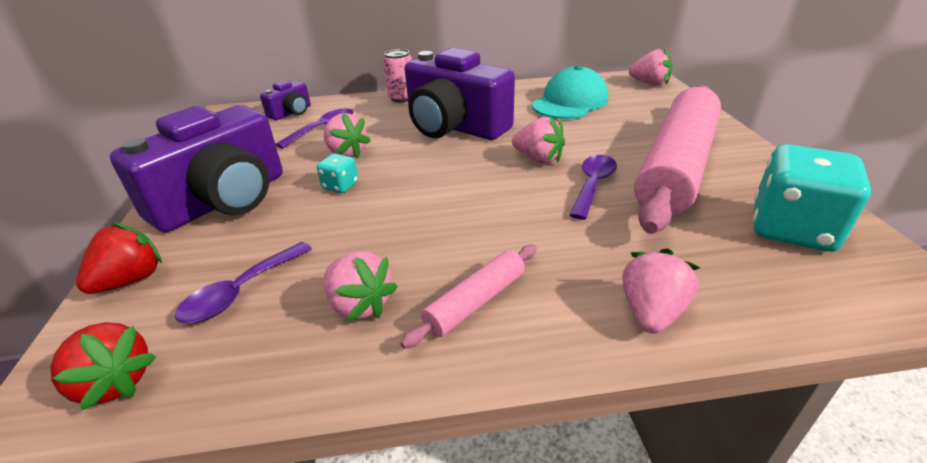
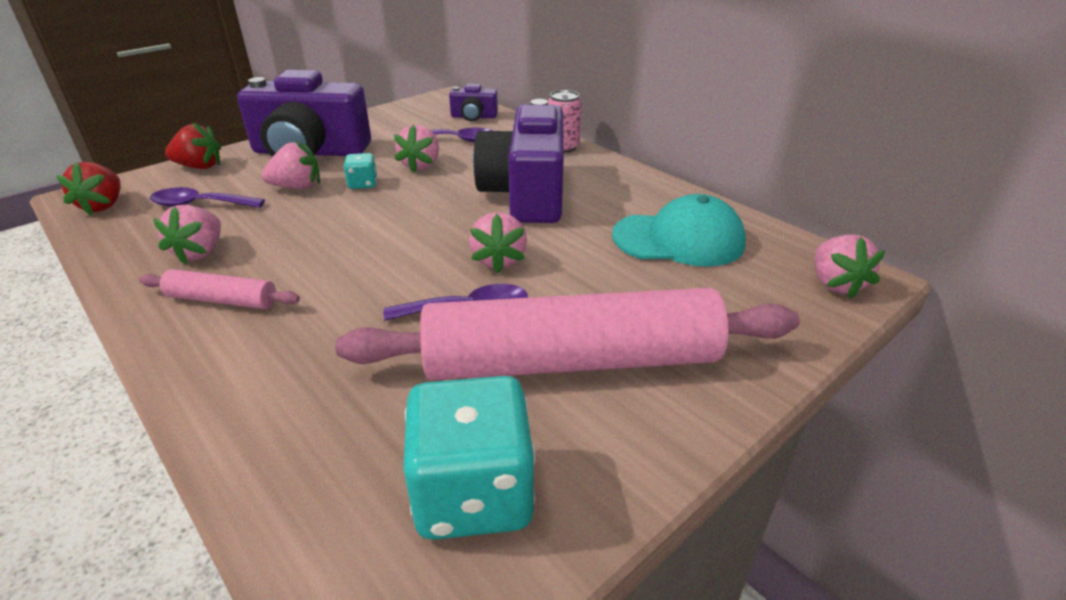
camera: 55 degrees right, 0 degrees up
(651, 312) = (240, 401): pink strawberry -> pink strawberry (297, 187)

